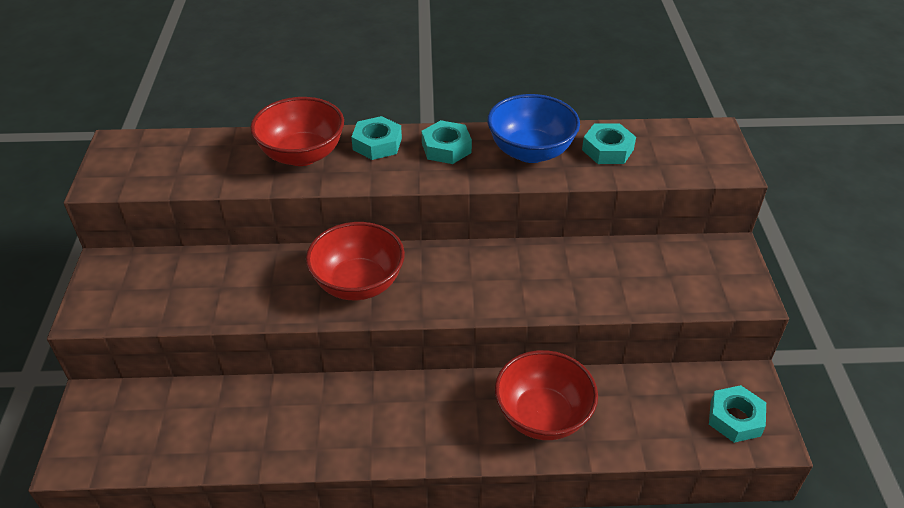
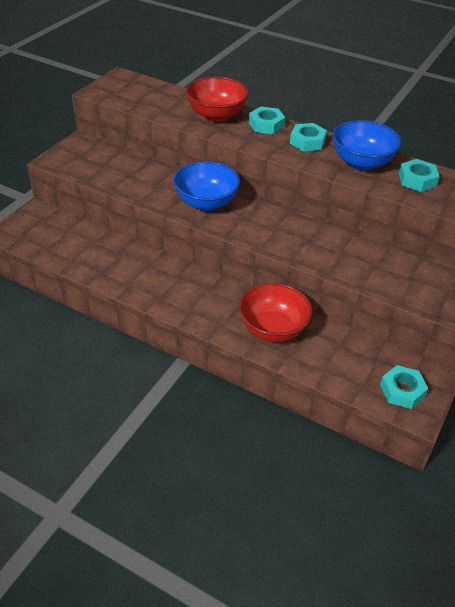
camera: 30 degrees right, 0 degrees up
(358, 283) = (206, 203): red bowl -> blue bowl

